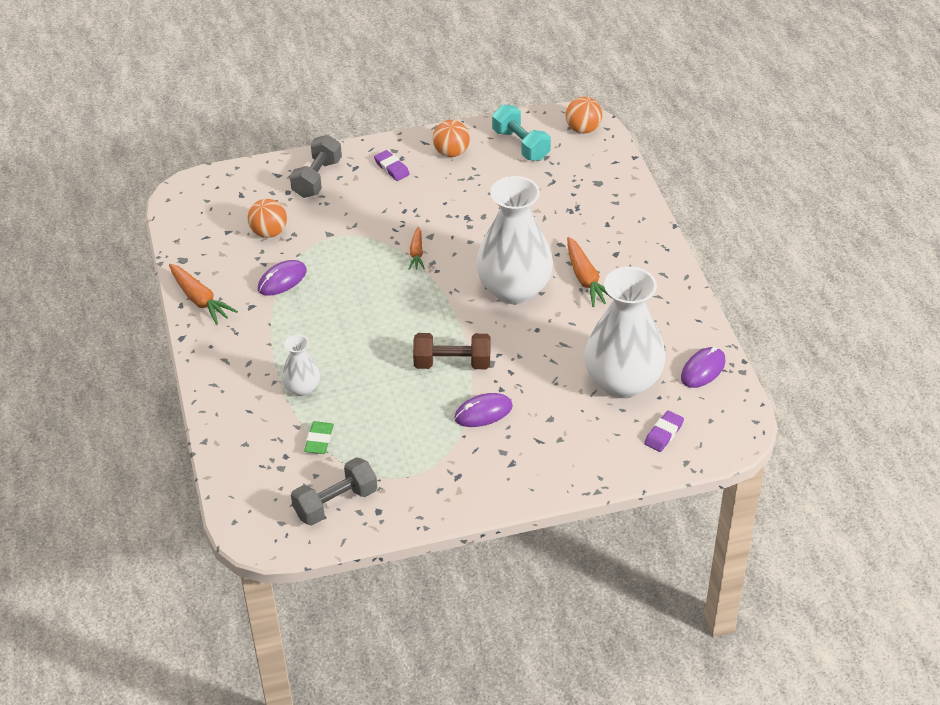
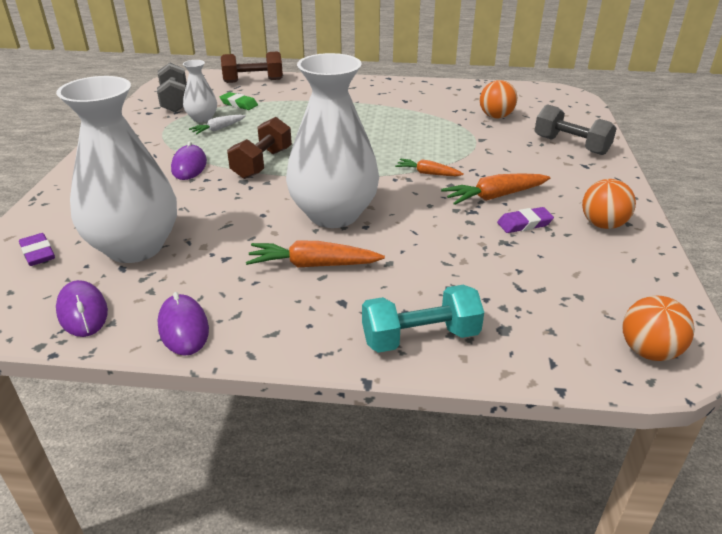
camera: 110 degrees right, 10 degrees down
(200, 300) = (425, 86): orange carrot -> orange carrot (494, 196)
(239, 458) = (253, 81): none -> brown dumbbell
(282, 280) = (429, 114): purple mouse -> purple mouse (183, 327)
(302, 388) = (297, 105): white vase -> white vase (202, 118)
(391, 168) = (579, 184): purple eraser -> purple eraser (524, 224)
(393, 428) = (218, 129): none -> white carrot
(521, 145) = (612, 280): turquoise dumbbell -> turquoise dumbbell (420, 337)

